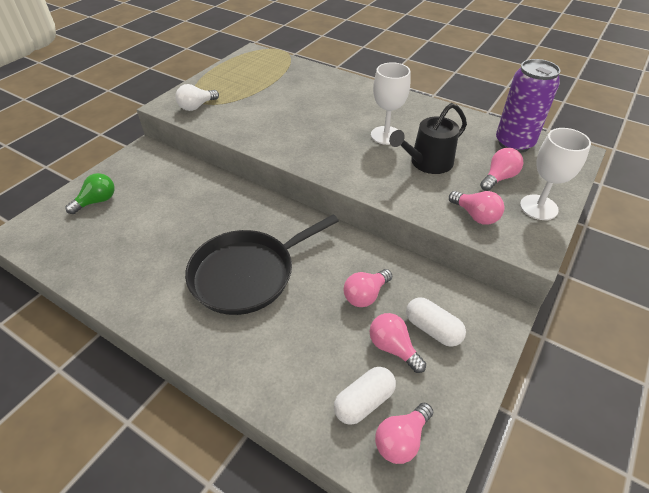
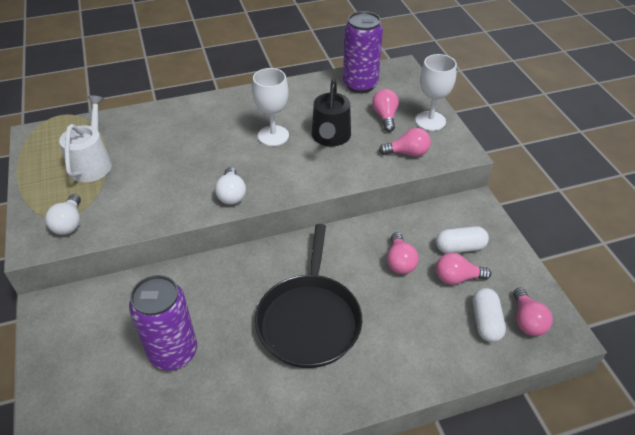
camera: 50 degrees left, 0 degrees up
(97, 201) = (83, 388): green light bulb -> none
(155, 222) = (173, 352): none -> purple can
(256, 84) = (92, 163): none -> white watering can
(300, 152) = (231, 194): none -> white light bulb

